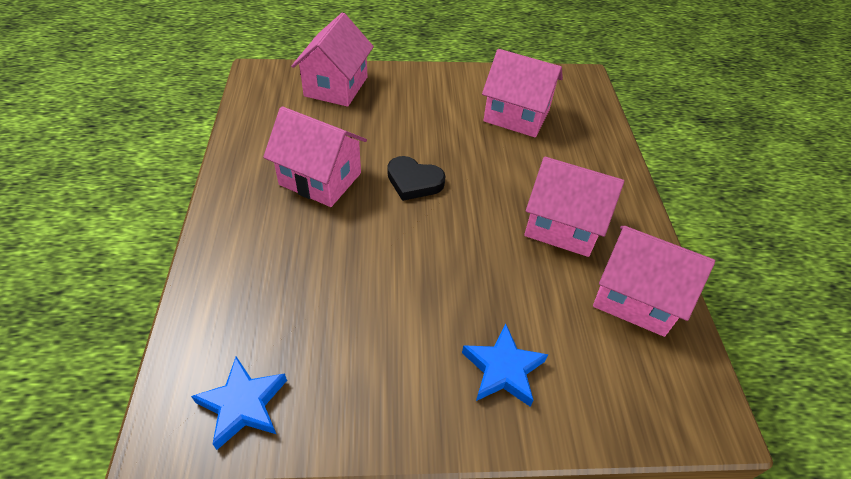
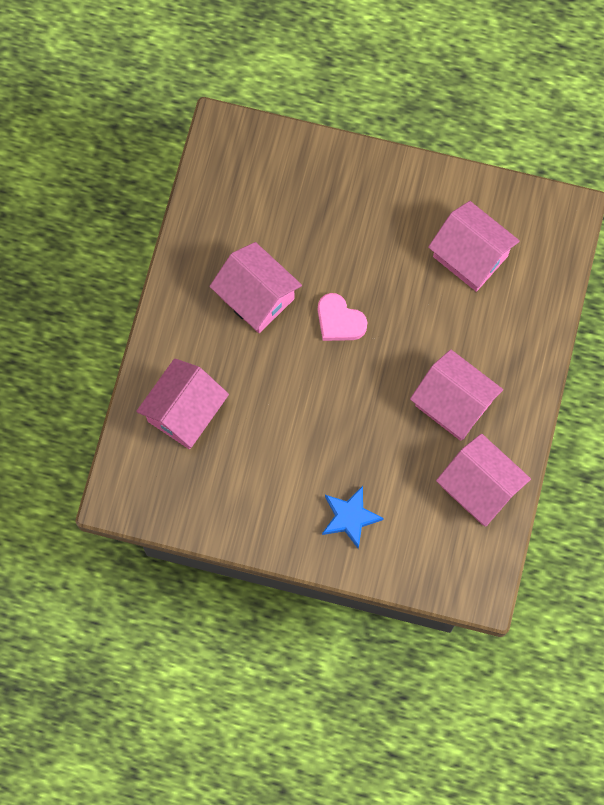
camera: 20 degrees right, 25 degrees up
(243, 405) = (165, 494): blue star -> none
(336, 86) = (298, 169): pink house -> pink house (185, 412)
(414, 181) = (339, 321): black heart -> pink heart

